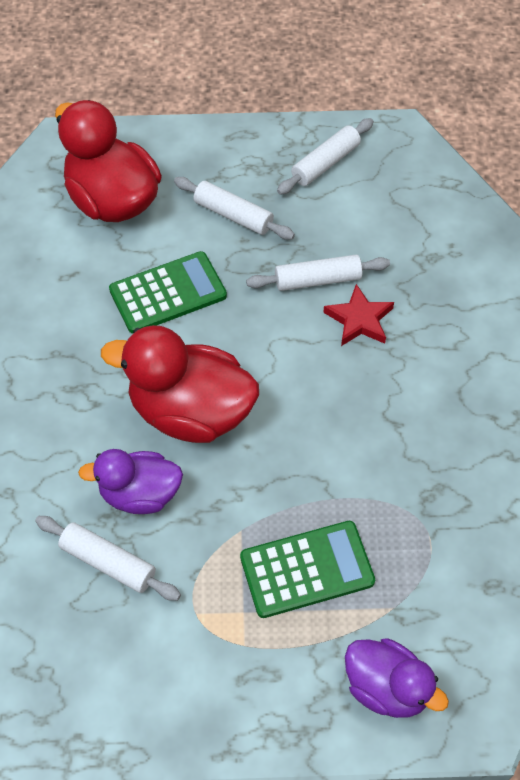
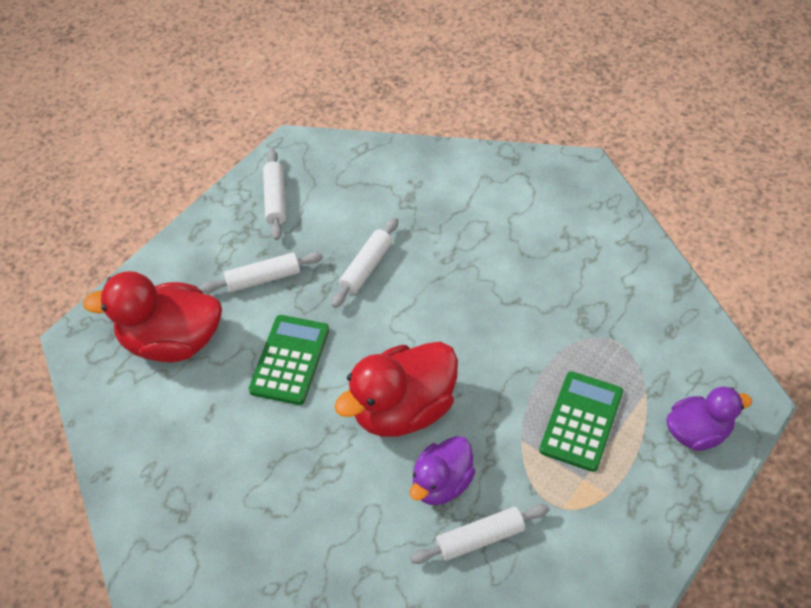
camera: 50 degrees left, 5 degrees down
(359, 320) = (420, 267): red star -> none

